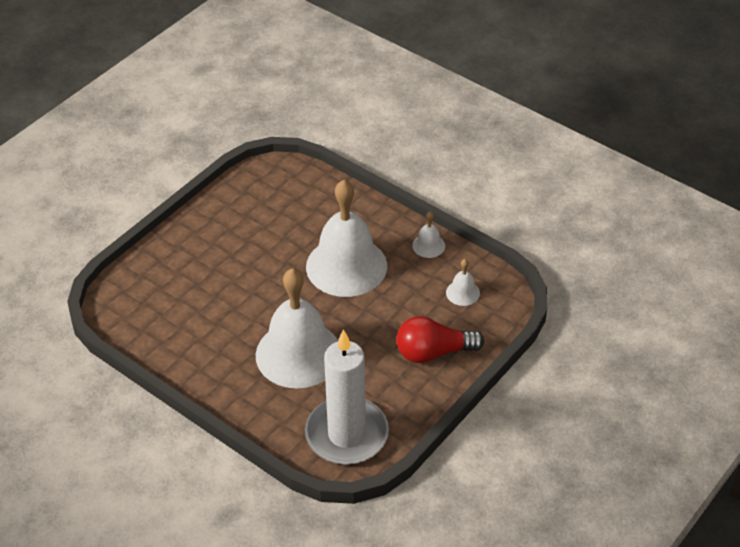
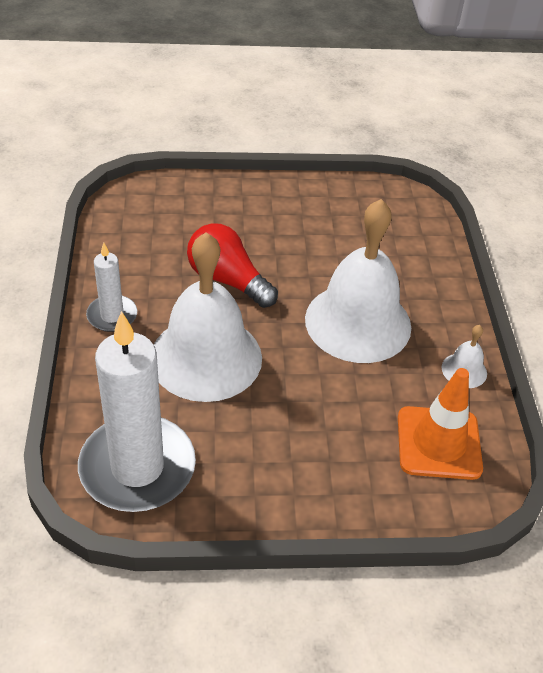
camera: 45 degrees right, 0 degrees up
(215, 379) = (112, 316): none -> white candle
(433, 352) = (327, 472): red light bulb -> red light bulb (228, 280)
(463, 292) = (438, 443): white bell -> orange traffic cone

